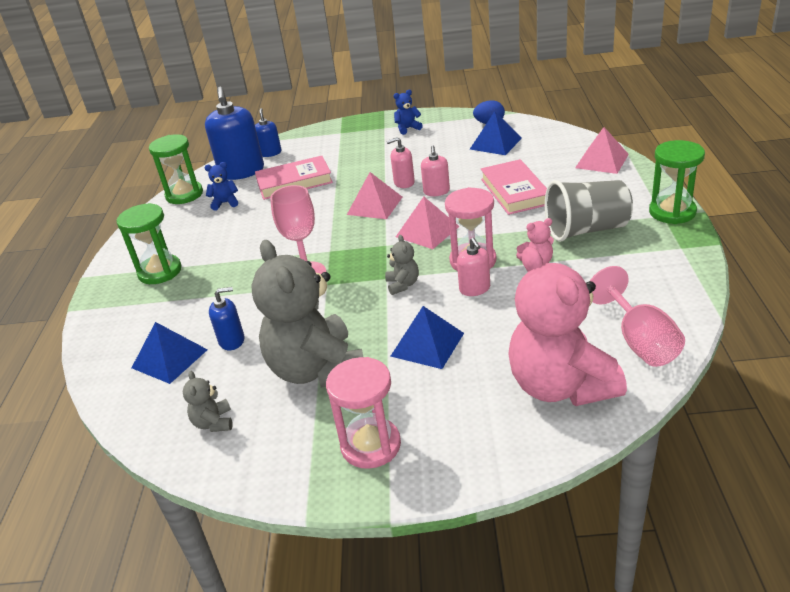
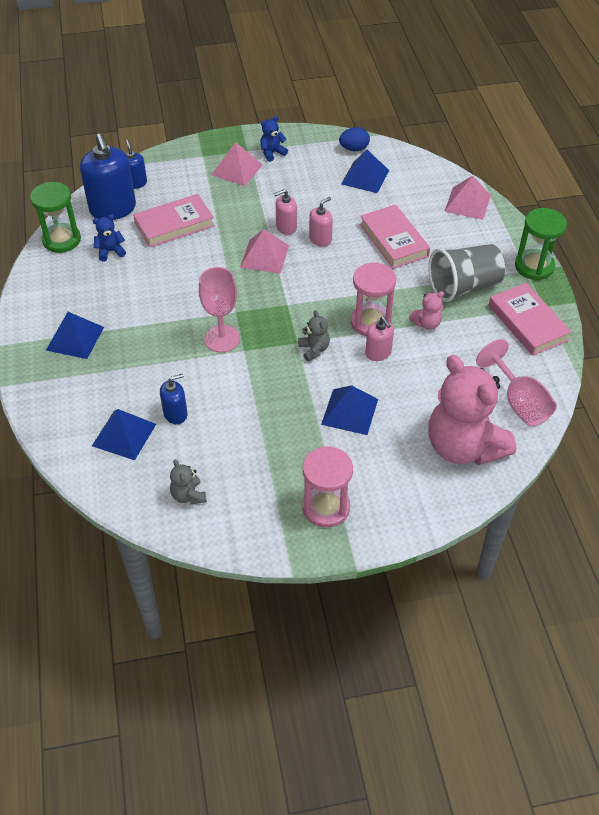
camera: 15 degrees left, 15 degrees up
(160, 272) = (75, 338): green hourglass -> blue pyramid
(317, 369) = (262, 440): grey teddy bear -> none
(427, 231) = (322, 288): pink pyramid -> pink pyramid (237, 169)
(436, 191) = (320, 239): pink soap dispenser -> pink soap dispenser turned 120 degrees counterclockwise
(659, 263) = (527, 323): none -> pink book

